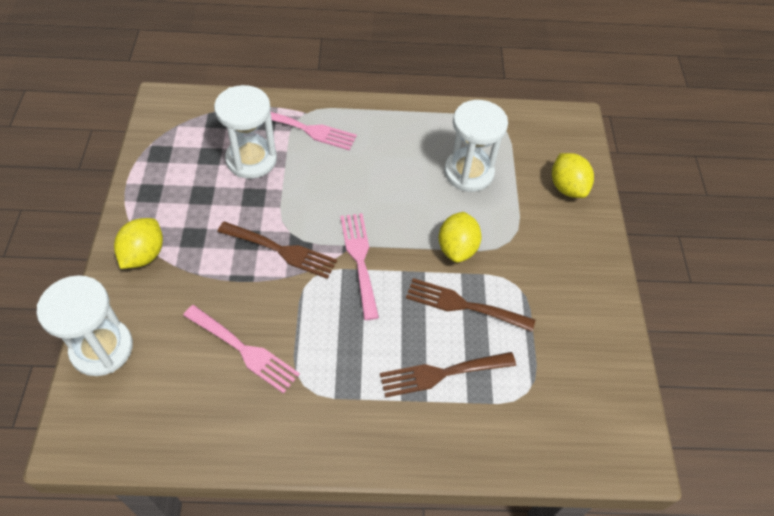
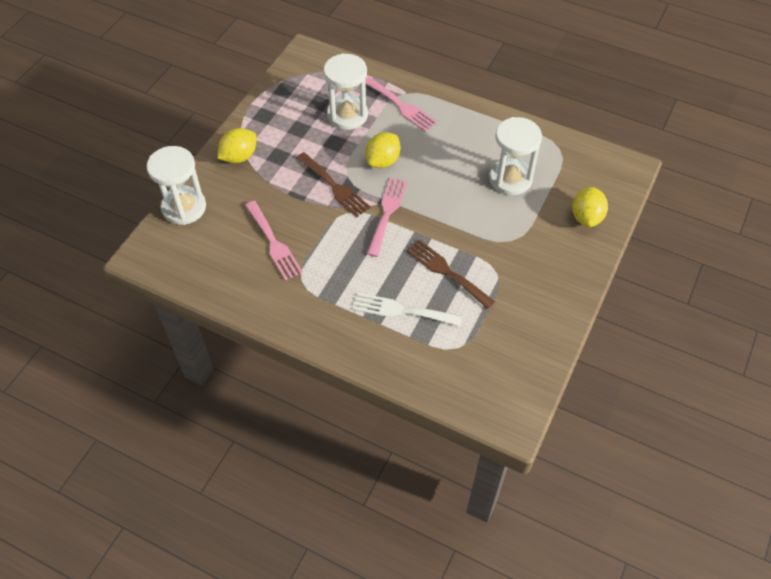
camera: 30 degrees right, 0 degrees up
(441, 374) = (401, 310): brown fork -> white fork
(457, 248) = (466, 231): yellow lemon -> yellow lemon (383, 161)

